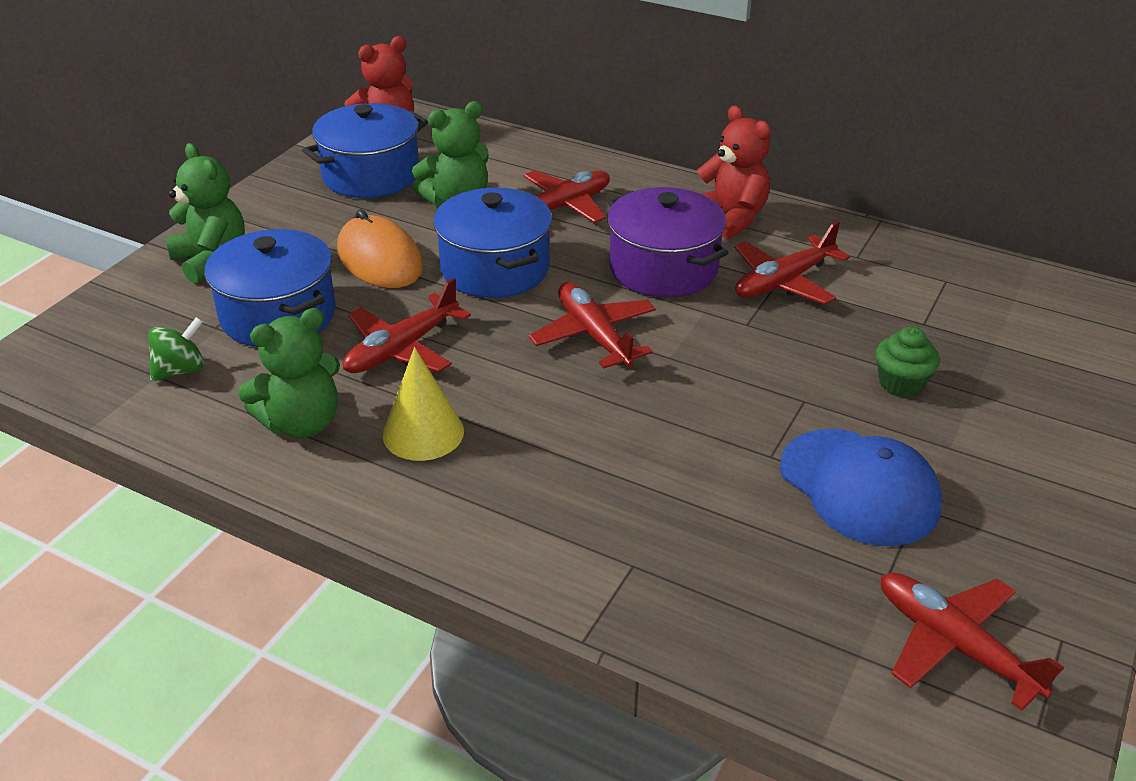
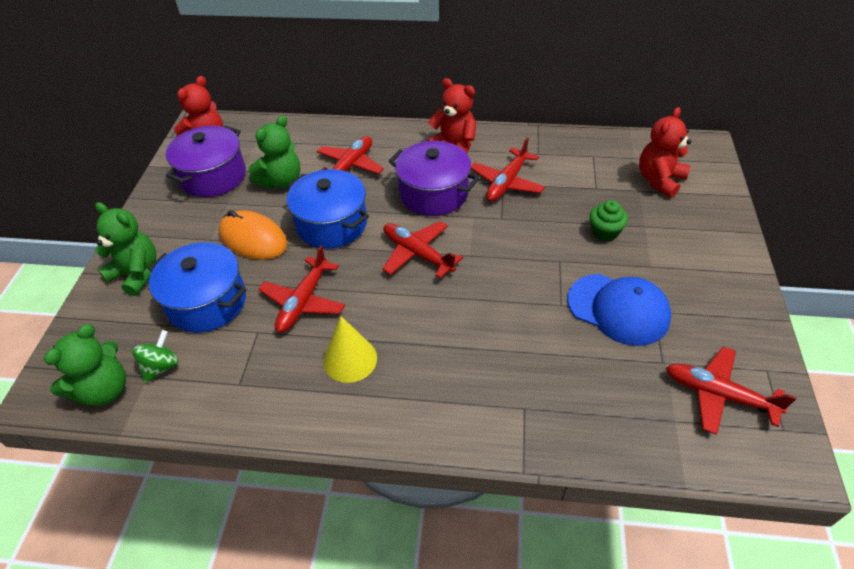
camera: 20 degrees left, 10 degrees up
(302, 423) = (267, 379): green teddy bear -> green teddy bear (105, 390)
(371, 175) = (213, 176): blue pot -> purple pot
(1039, 339) = (659, 180): none -> red teddy bear

